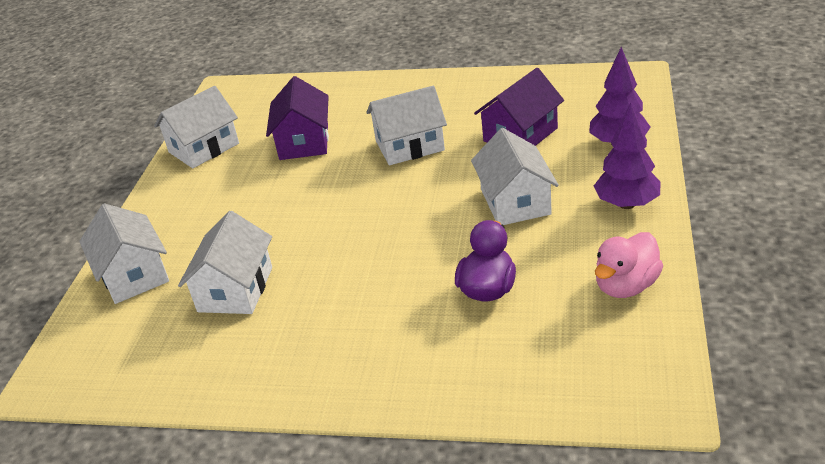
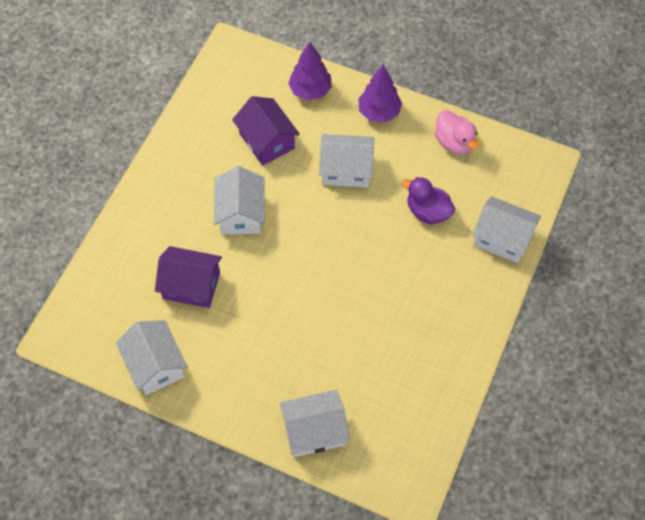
camera: 80 degrees left, 25 degrees up
(235, 289) = (363, 360): white house -> white house (502, 238)

